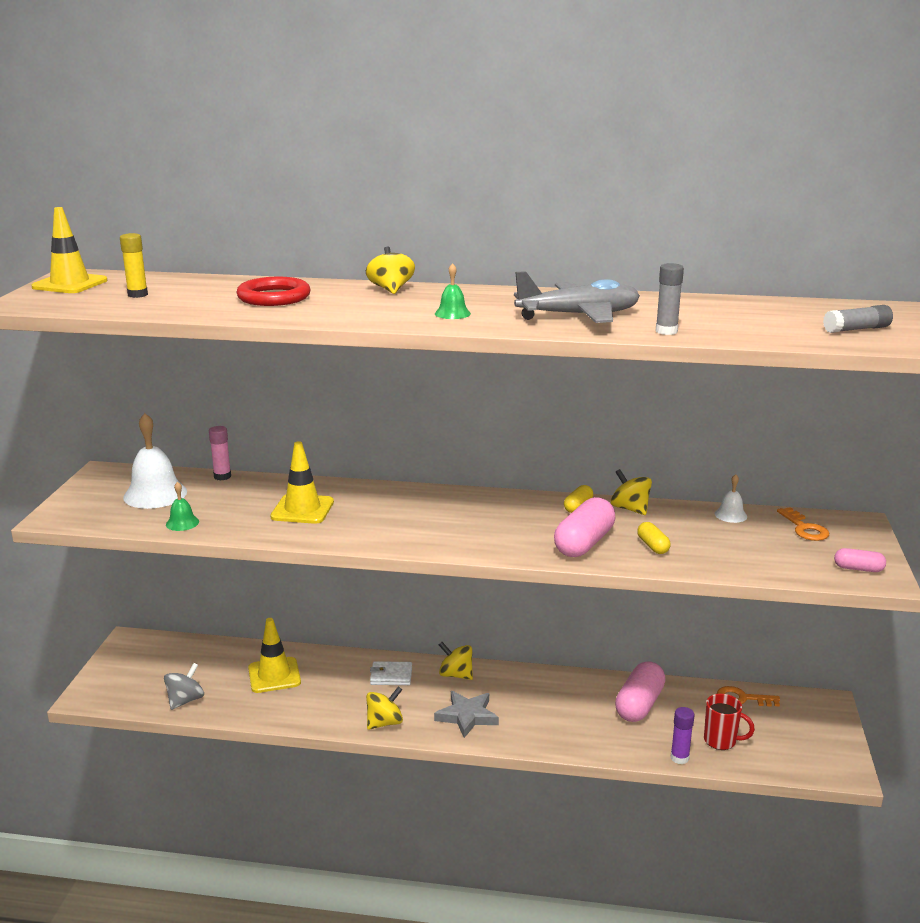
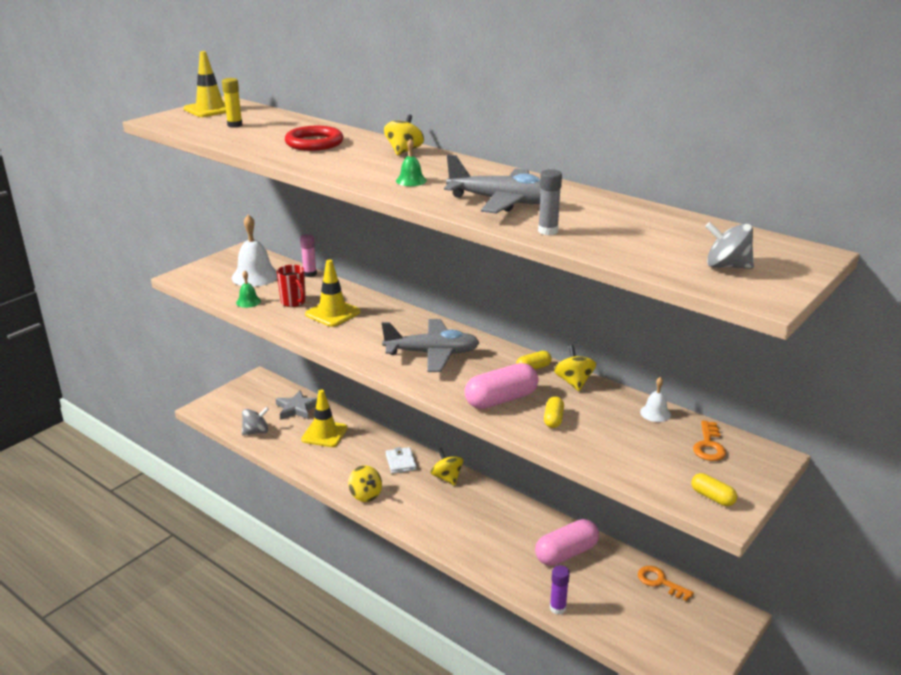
camera: 30 degrees right, 5 degrees up
(384, 723) = (365, 495): yellow spinning top -> yellow spinning top turned 60 degrees clockwise
(391, 676) = (400, 462): white wallet -> white wallet turned 45 degrees clockwise
(463, 520) = (432, 354): none -> grey plane
(467, 716) = (426, 512): grey star -> grey star (297, 408)
(721, 741) = (606, 609): red mug -> red mug (294, 302)
(857, 329) = (726, 266): grey glue stick -> grey spinning top
(858, 569) = (712, 497): pink capsule -> yellow capsule

